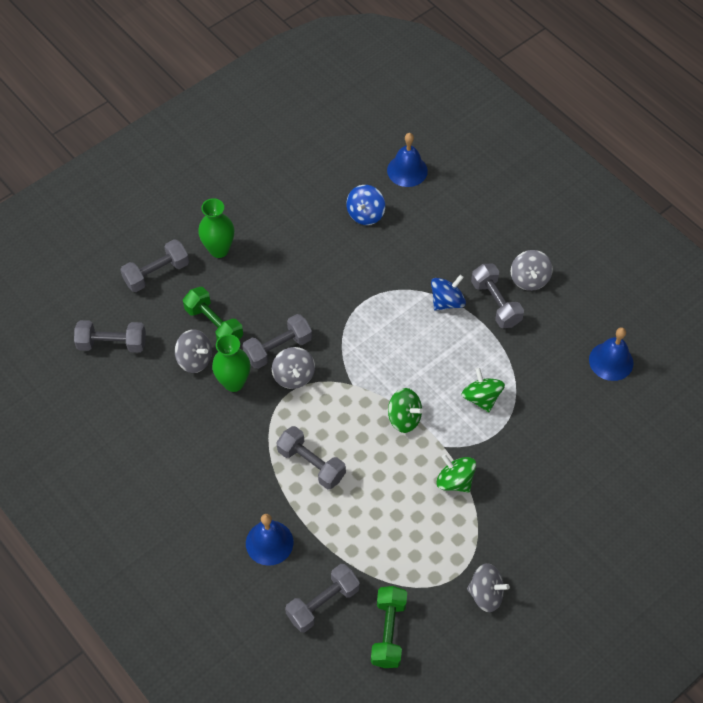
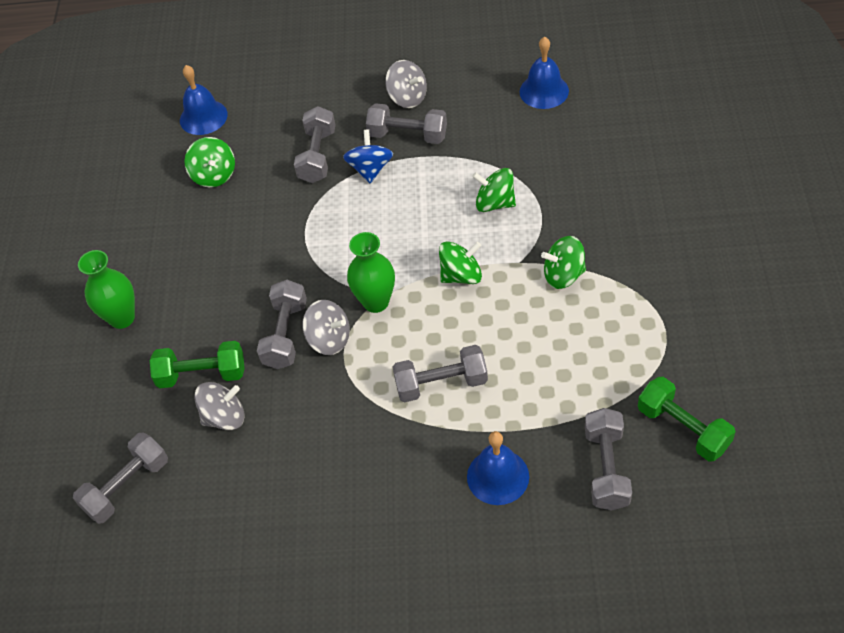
camera: 45 degrees left, 5 degrees down
(156, 273) = (89, 391): grey dumbbell -> grey dumbbell (317, 156)
(234, 382) = (285, 397): green vase -> green vase (376, 302)
(365, 214) = (214, 175): blue spinning top -> green spinning top
(486, 594) = (703, 322): grey spinning top -> none

